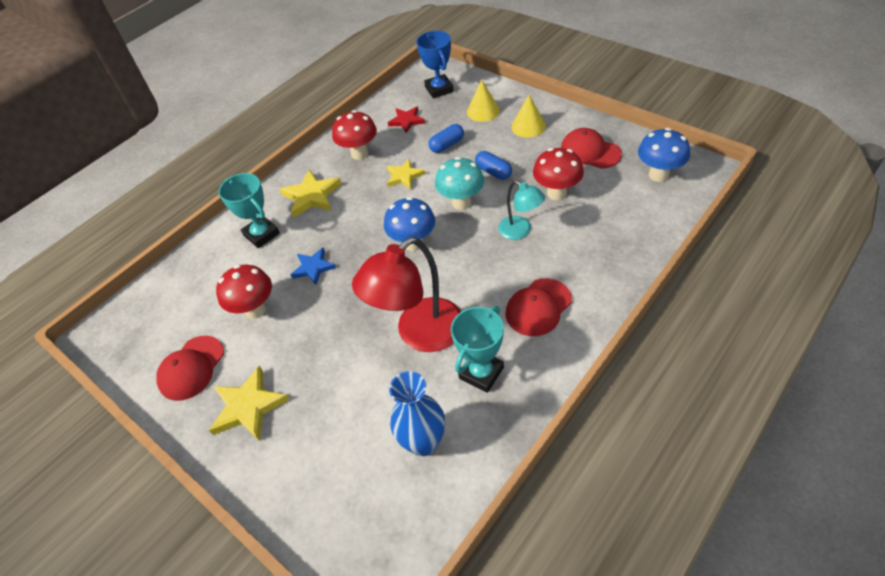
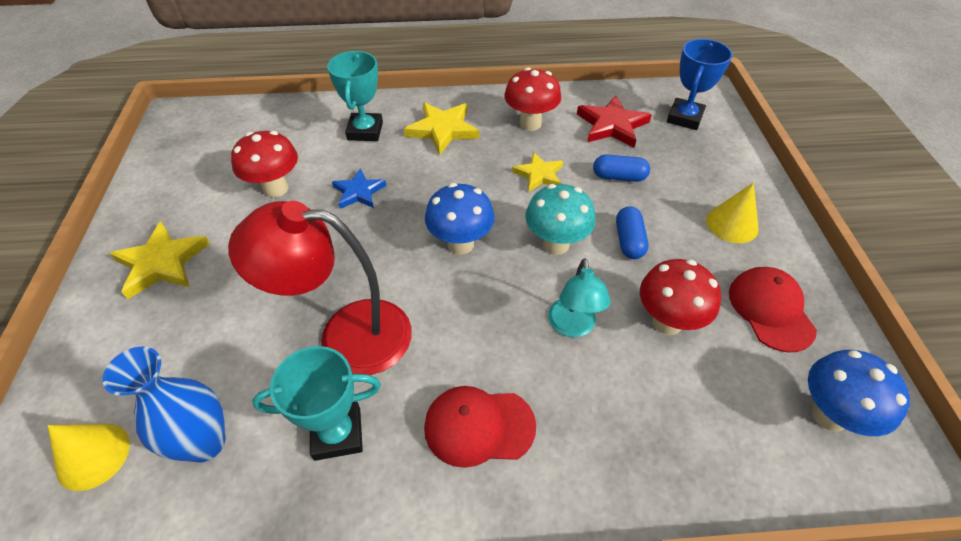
camera: 40 degrees right, 0 degrees up
(191, 368) = (180, 194): red cap -> none
(406, 121) = (612, 125): red star -> red star, size x1.52
(483, 111) = (702, 171): yellow cone -> yellow cone (93, 456)

